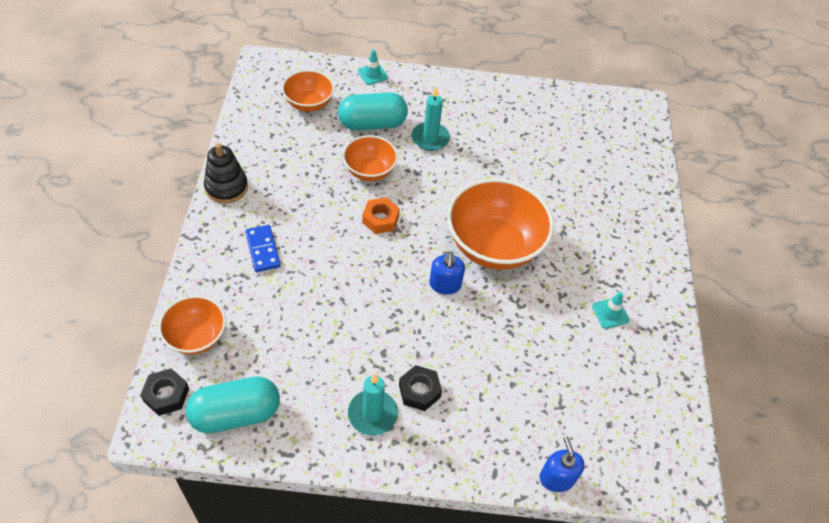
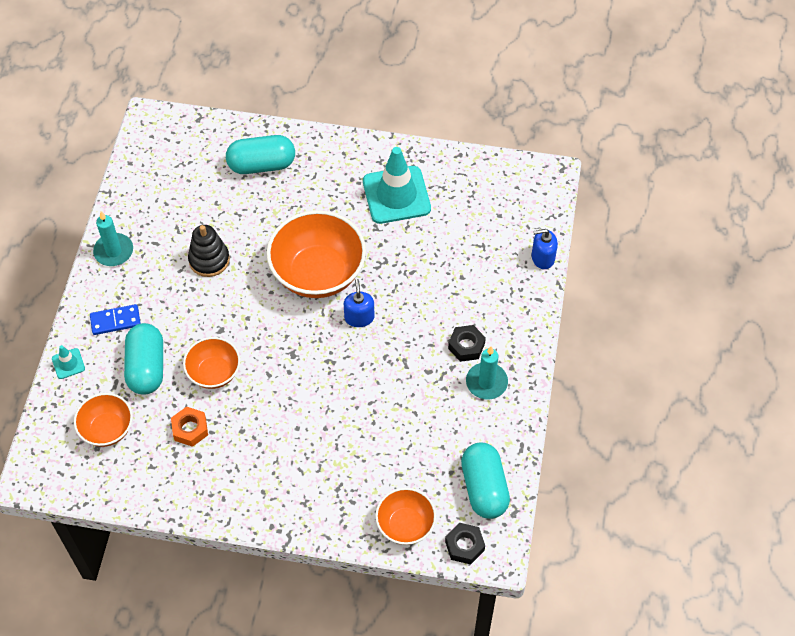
camera: 80 degrees left, 5 degrees up
(226, 187) = (224, 508): black stacking toy -> black stacking toy (209, 260)
(262, 250) = (309, 471): blue domino -> blue domino (115, 321)
(380, 219) = (279, 366): orange nut -> orange nut (190, 429)
(430, 138) = (174, 314): turquoise candle -> turquoise candle (113, 251)
(445, 284) = (359, 317): blue soap dispenser -> blue soap dispenser turned 105 degrees counterclockwise
(610, 313) = (396, 195): turquoise traffic cone -> turquoise traffic cone, size x2.29
(616, 192) = (262, 165): none -> turquoise capsule

